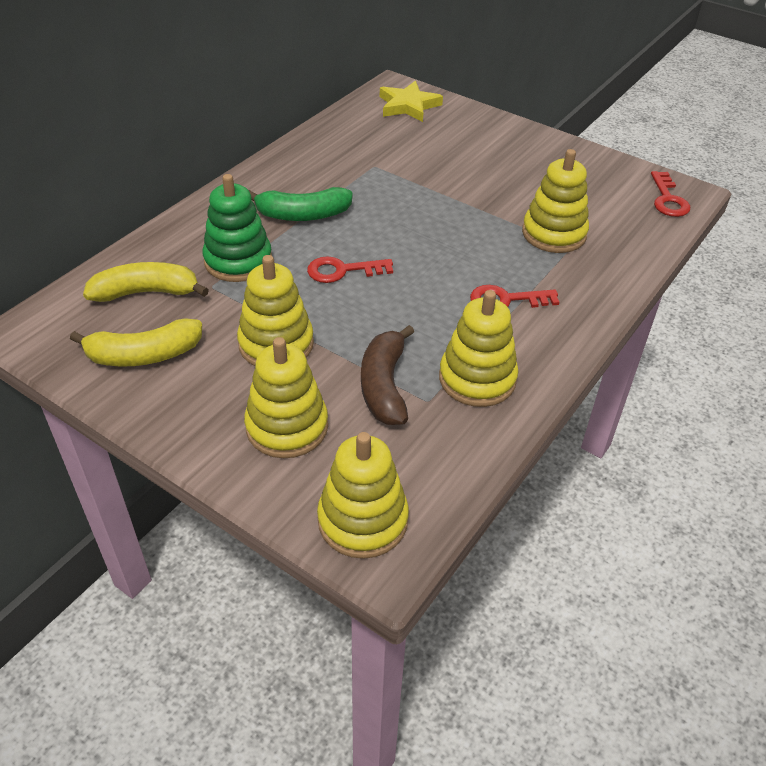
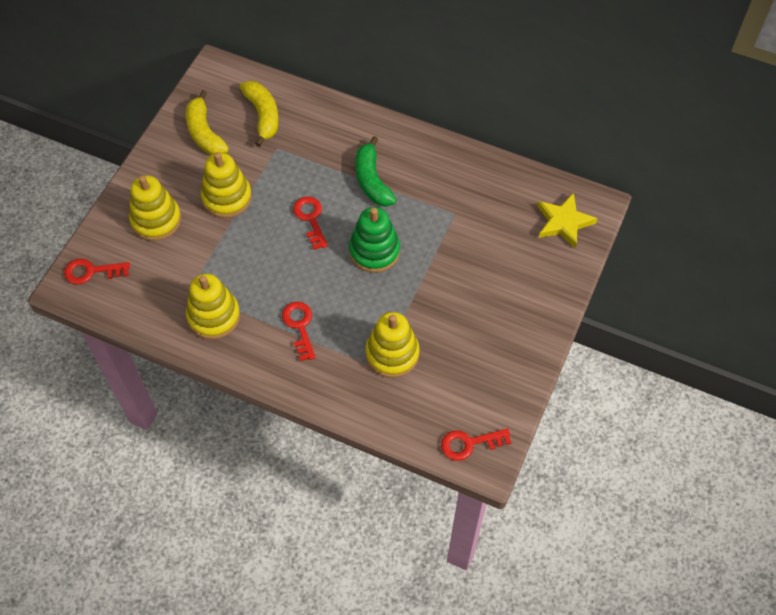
camera: 80 degrees right, 15 degrees up
(238, 261) = (307, 155): green stacking toy -> green stacking toy (374, 251)
(363, 520) = (91, 271): yellow stacking toy -> red key
(384, 386) = (198, 264): brown banana -> none

